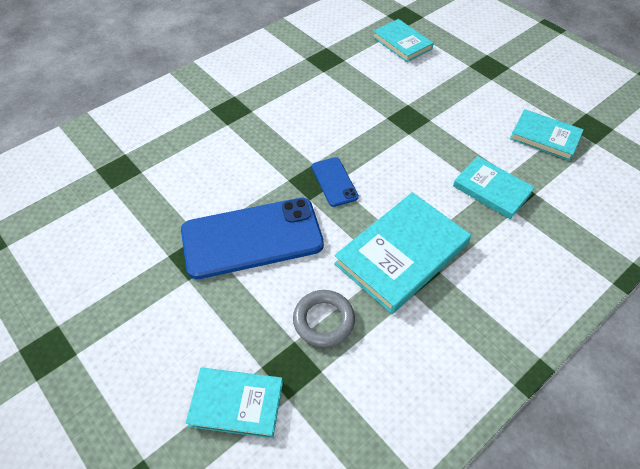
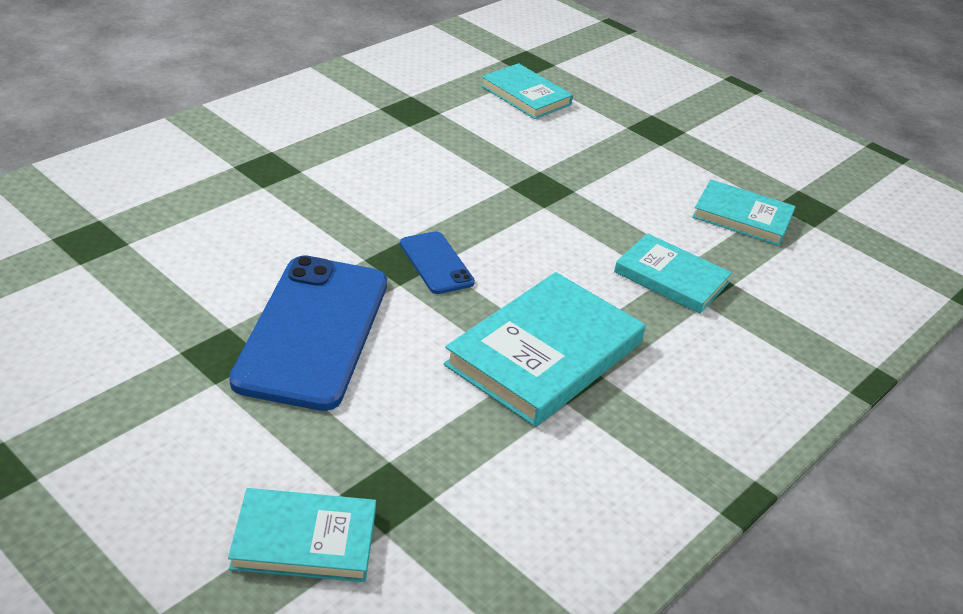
camera: 10 degrees left, 15 degrees down
(252, 238) = (313, 331): blue phone -> blue phone turned 60 degrees counterclockwise
(323, 320) = (433, 435): grey ring -> none

